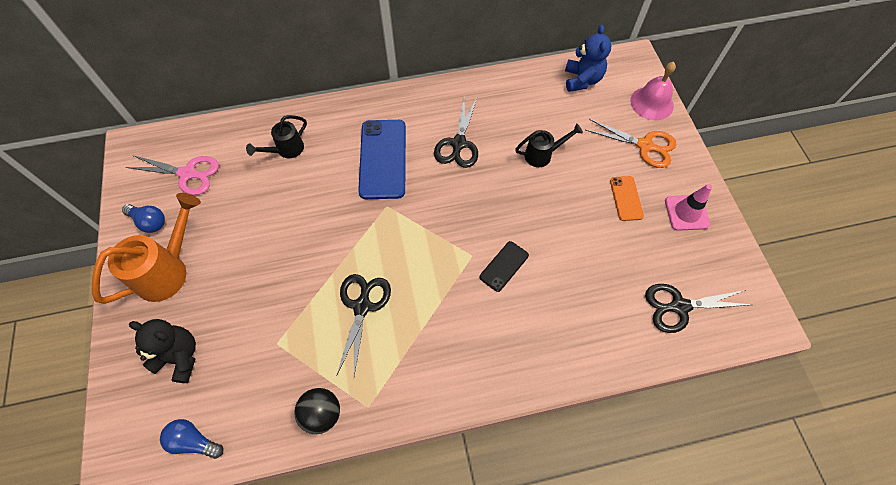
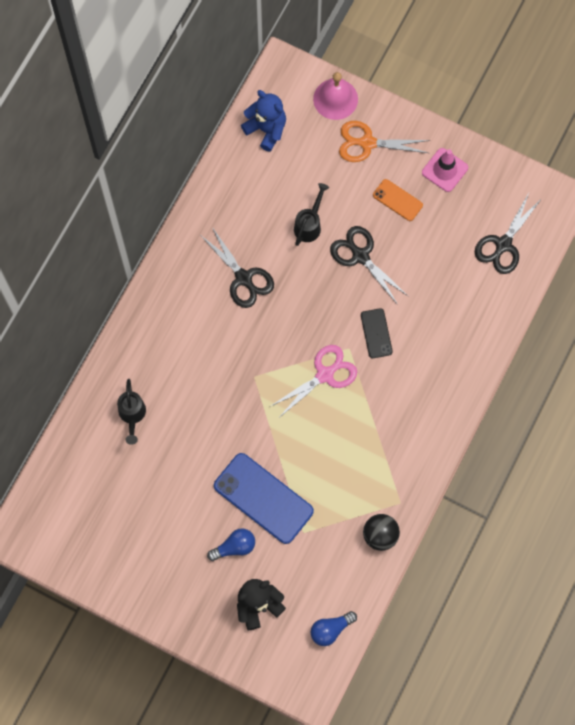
camera: 50 degrees left, 10 degrees up
(149, 222) = (114, 563): blue light bulb -> blue light bulb (234, 547)
(169, 270) = (175, 573): orange watering can -> none
(187, 174) = (89, 508): pink scissors -> pink scissors (325, 375)
(362, 306) = (324, 454): black scissors -> black scissors (360, 256)
(383, 159) = (207, 347): blue phone -> blue phone (263, 498)
(645, 146) = (367, 143): orange scissors -> orange scissors turned 150 degrees counterclockwise

